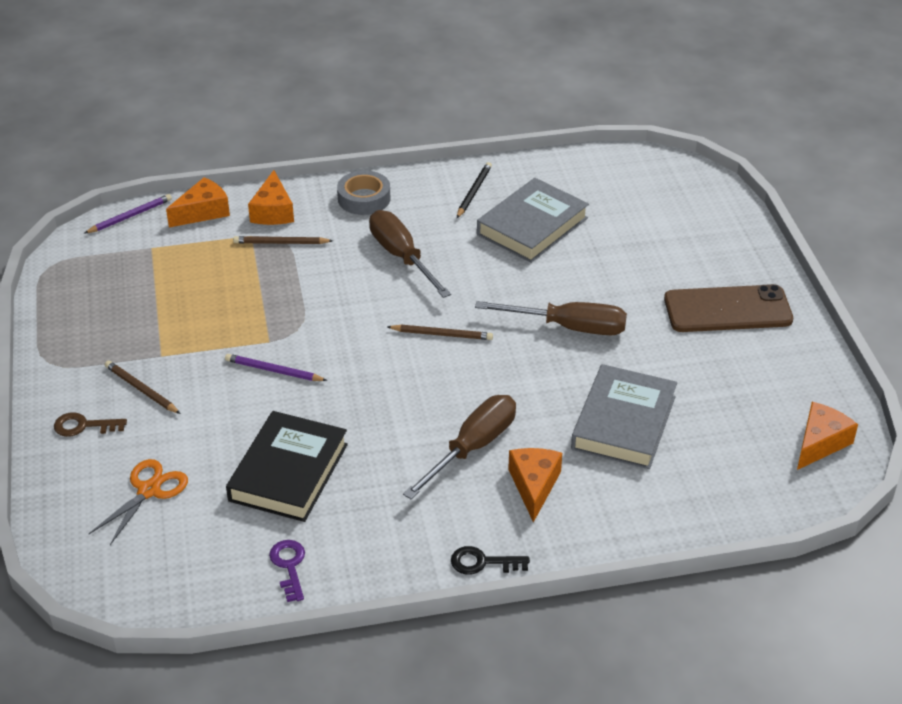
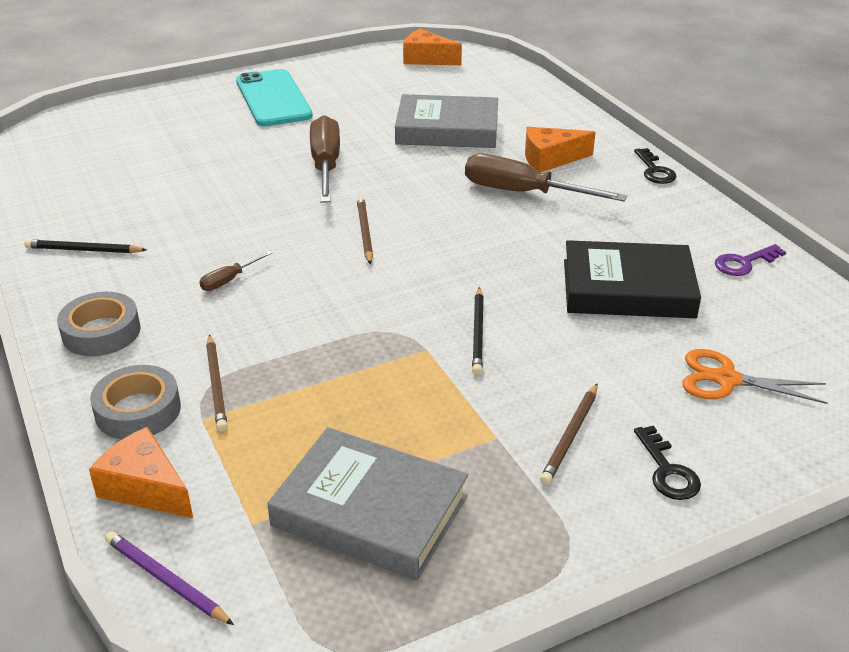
camera: 105 degrees left, 5 degrees down
(84, 426) = (667, 470): brown key -> black key
(273, 211) = (138, 410): orange cheese -> grey tape
(274, 371) = (478, 333): purple pencil -> black pencil
(402, 257) = (229, 280): brown screwdriver -> brown screwdriver, size x0.46
(532, 226) = (154, 204): grey book -> grey book (370, 511)
(727, 310) = (273, 99): brown phone -> turquoise phone

